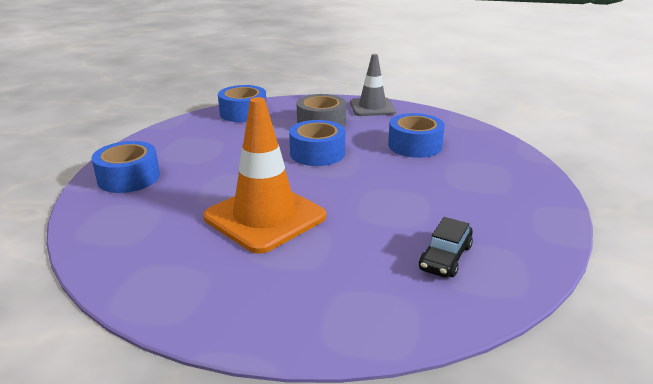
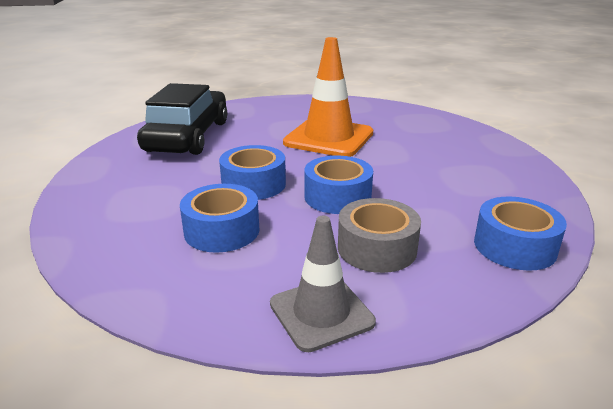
camera: 160 degrees right, 0 degrees up
(129, 178) = (475, 145): blue tape -> blue tape (253, 184)
(445, 257) = (188, 136): black car -> black car, size x2.23

